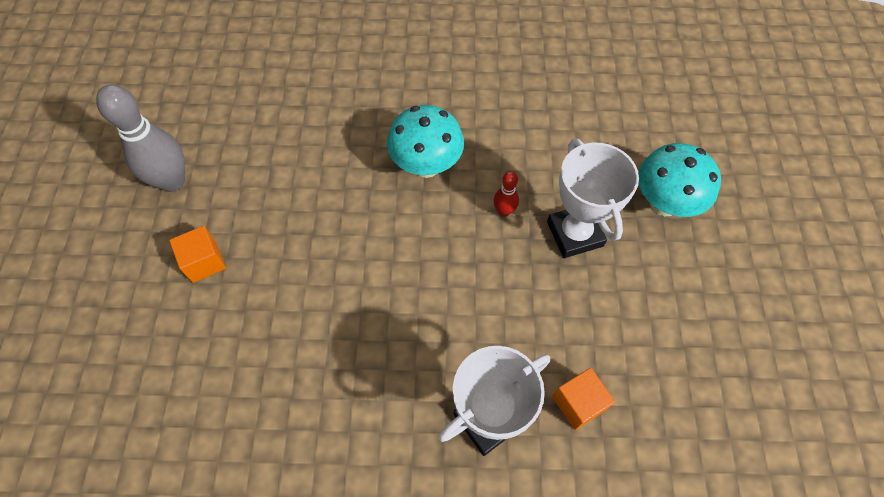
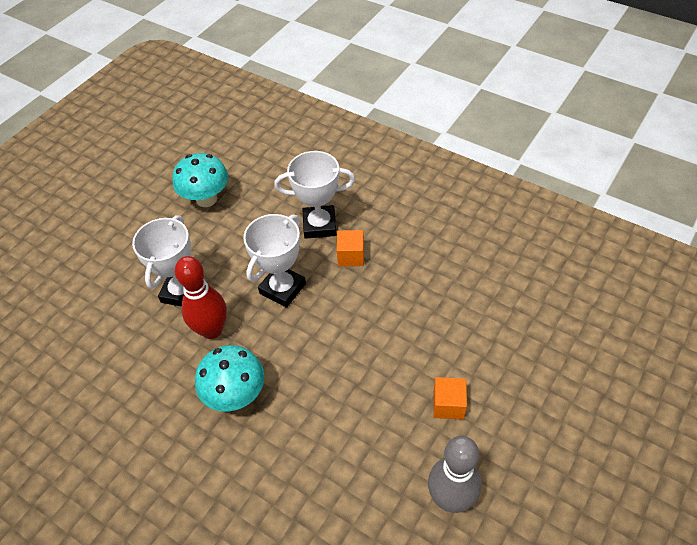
camera: 145 degrees left, 10 degrees down
(466, 298) = (282, 288): none -> white trophy
(504, 211) = (212, 330): red bowling pin -> red bowling pin, size x2.07
(578, 403) = (266, 210): orange cube -> orange cube (351, 256)
(664, 203) = (109, 281): turquoise mushroom -> turquoise mushroom (206, 199)

